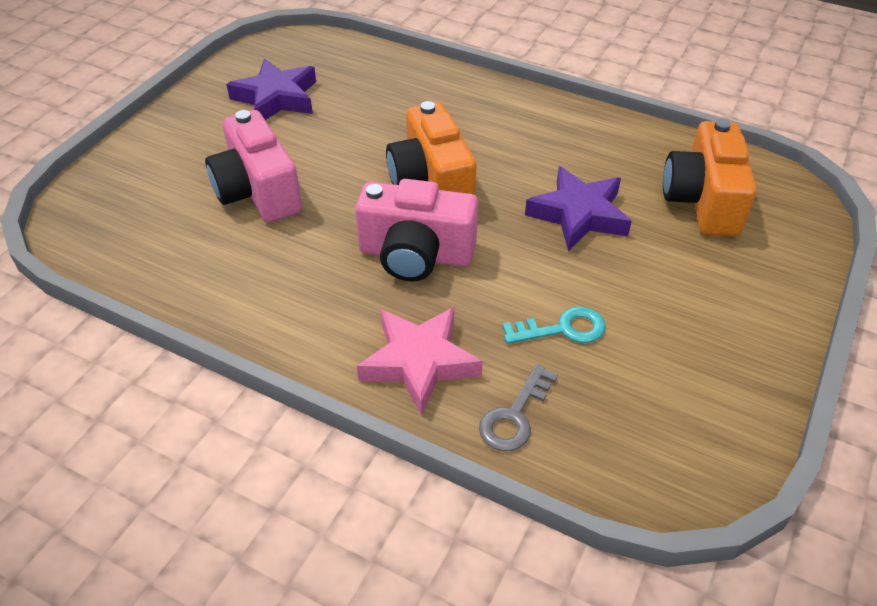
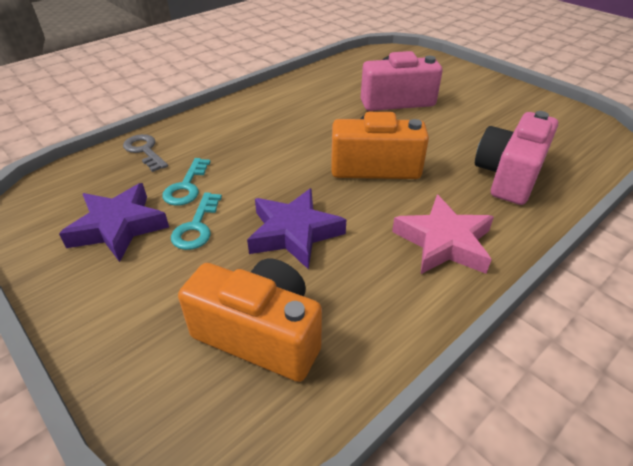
camera: 110 degrees right, 5 degrees down
(276, 98) = (510, 118): purple star -> purple star (118, 227)
(416, 255) = (300, 144): pink camera -> pink camera (509, 176)
(419, 362) = (211, 129): pink star -> pink star (443, 242)
(620, 289) = (196, 226): none -> turquoise key

